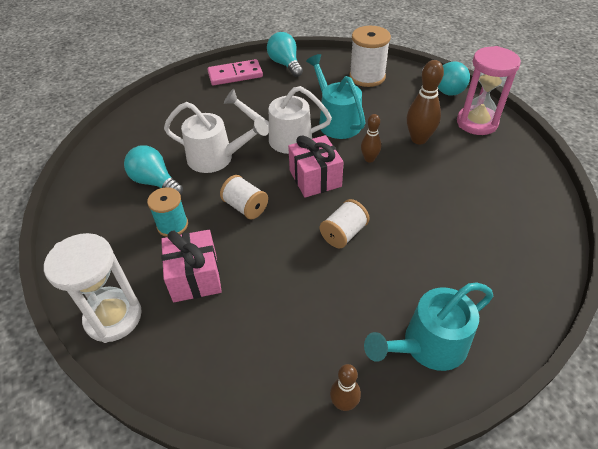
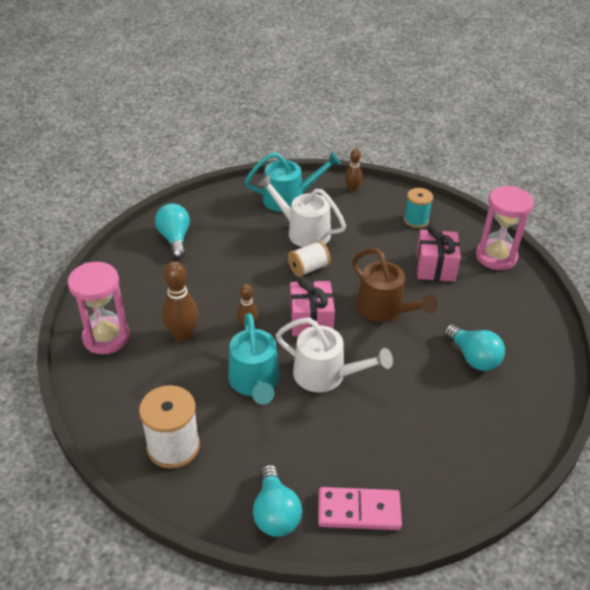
camera: 165 degrees left, 5 degrees down
(113, 317) = (496, 257): white hourglass -> pink hourglass
(172, 225) = (454, 310): turquoise spool -> turquoise spool (416, 220)
(217, 158) = (405, 369): white watering can -> white watering can (303, 231)
(245, 207) = (385, 310): white spool -> brown watering can
(444, 89) = (95, 395): turquoise light bulb -> turquoise light bulb (175, 239)

